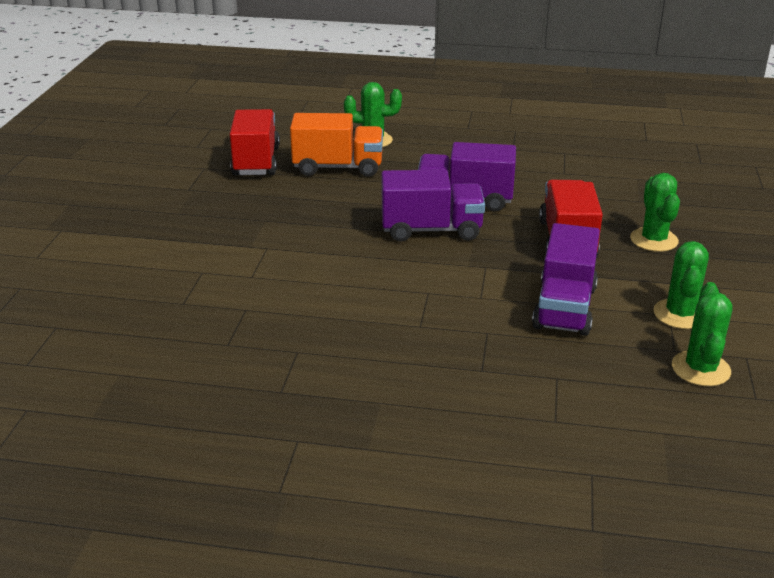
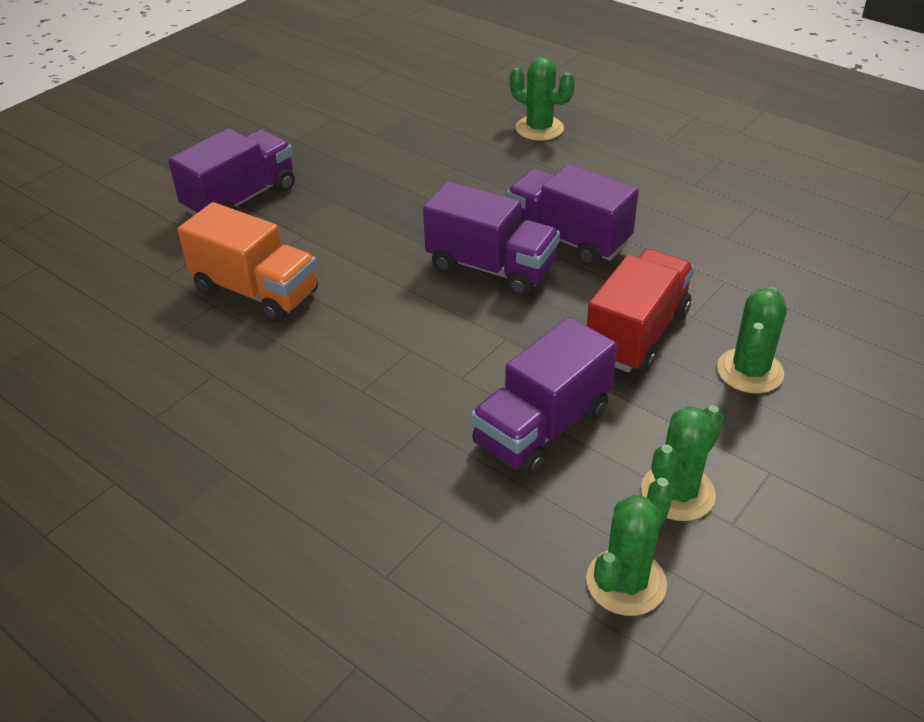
camera: 30 degrees right, 10 degrees up
(187, 238) = (240, 199): none -> purple truck
(256, 161) = (391, 123): red truck -> none
(338, 167) = (468, 154): orange truck -> orange truck (256, 292)

